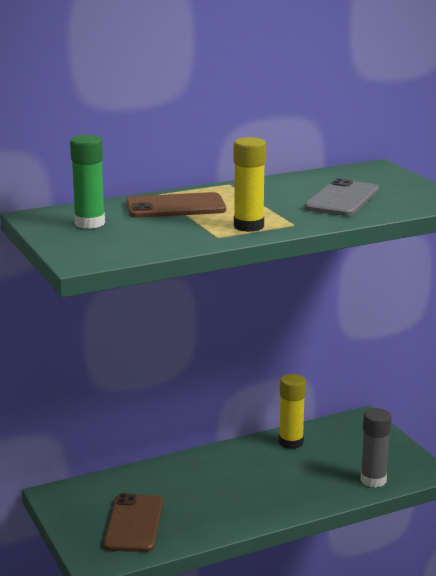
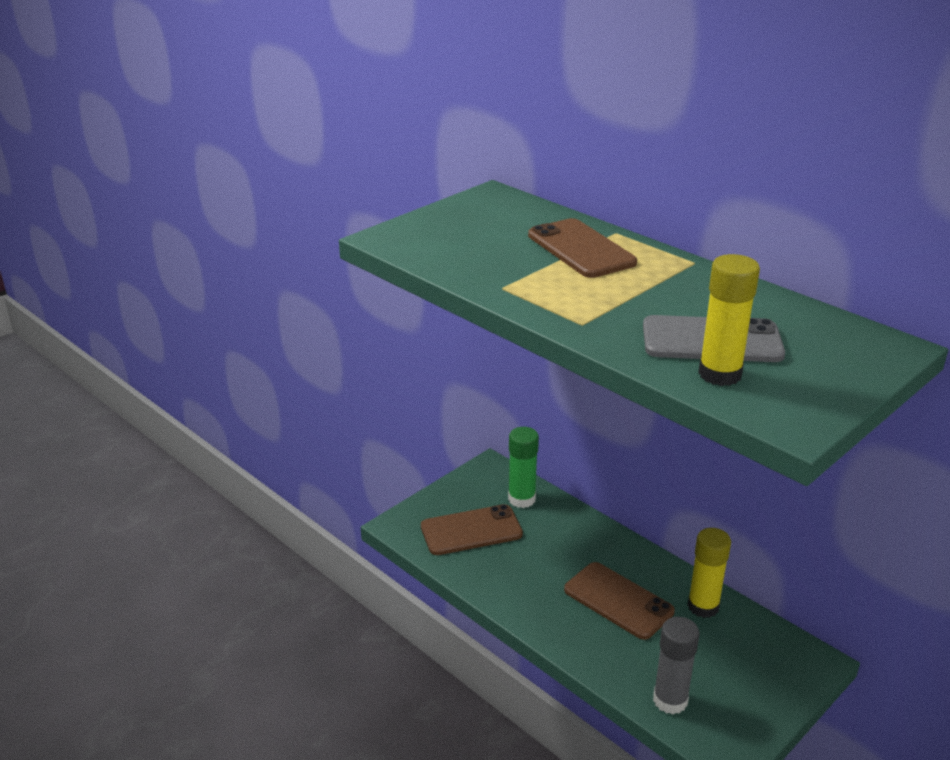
camera: 70 degrees right, 10 degrees up
(89, 223) = (491, 220): green glue stick -> green glue stick (521, 499)
(248, 226) = (551, 299): yellow glue stick -> yellow glue stick (720, 374)
(265, 474) = (618, 601): none -> brown phone

